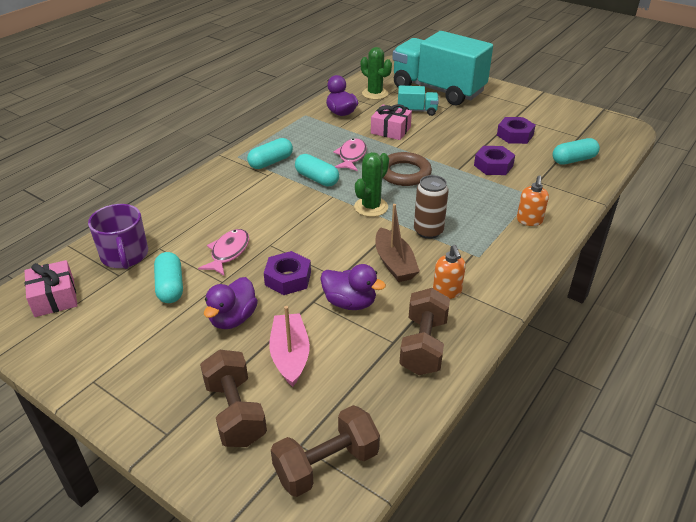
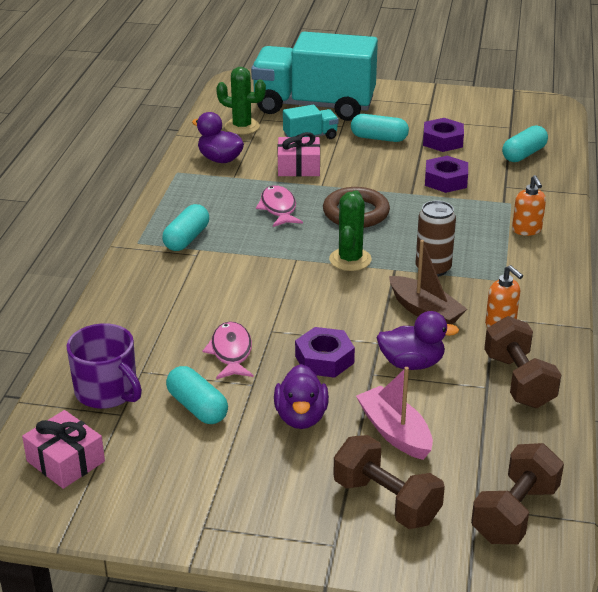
camera: 25 degrees left, 5 degrees down
(317, 179) = (260, 244): turquoise capsule -> turquoise capsule (379, 138)

